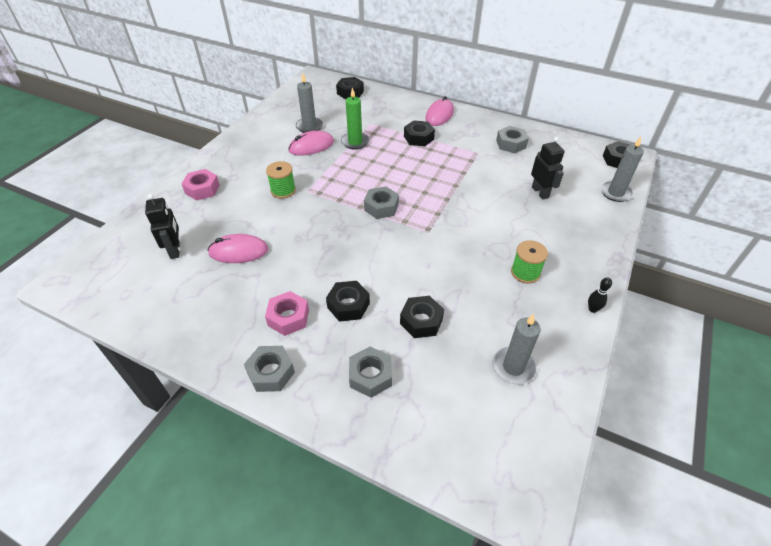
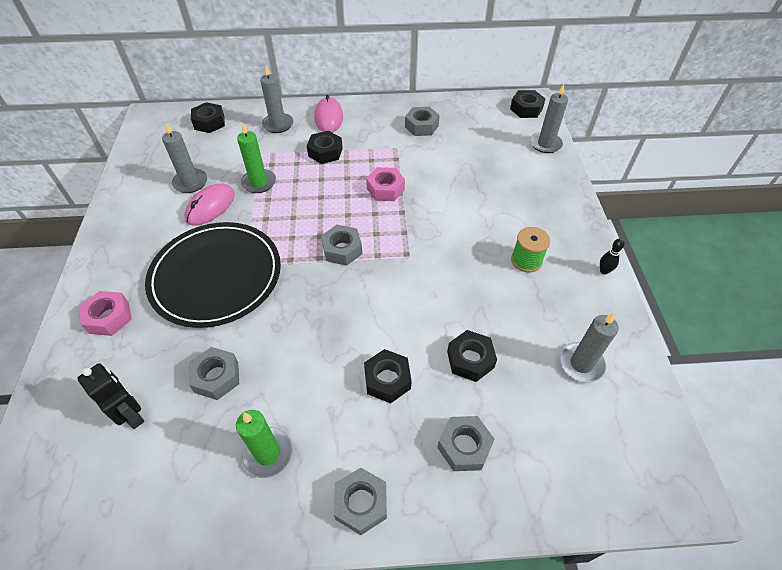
camera: 30 degrees left, 5 degrees up
(235, 311) = (268, 453): none -> green candle
(238, 251) = (216, 377): pink mouse -> grey nut
(283, 190) = (216, 276): green spool -> black plate
(288, 317) = (334, 428): pink nut -> pink nut (385, 189)
(397, 108) = (278, 124): none -> grey candle
(540, 192) = (483, 169): black robot -> none

